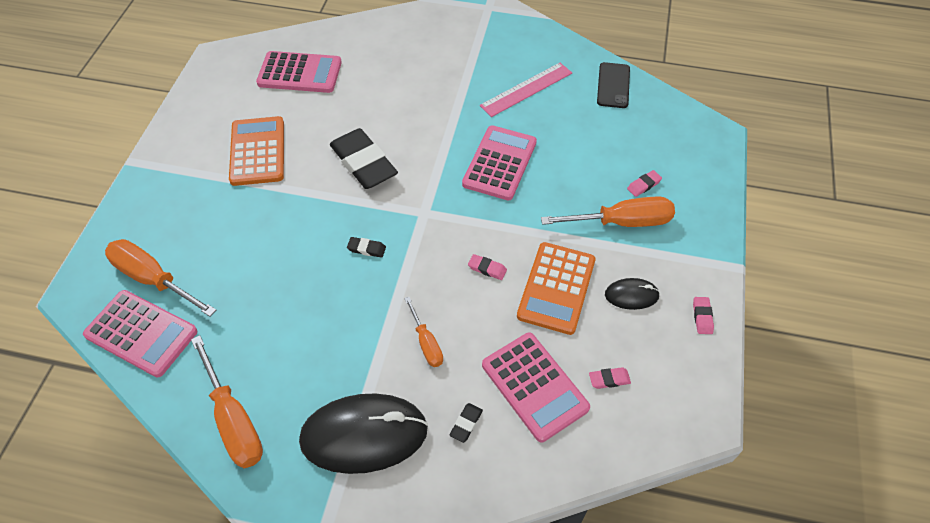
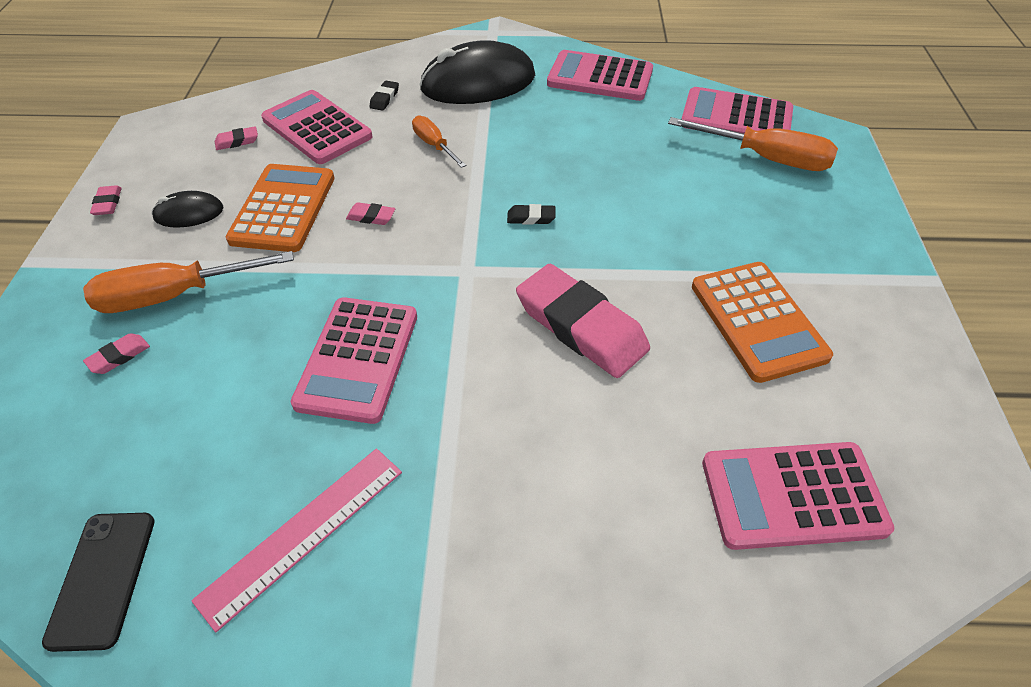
camera: 170 degrees right, 5 degrees down
(234, 421) = (600, 77): orange screwdriver -> pink calculator
(363, 163) = (581, 327): black eraser -> pink eraser

